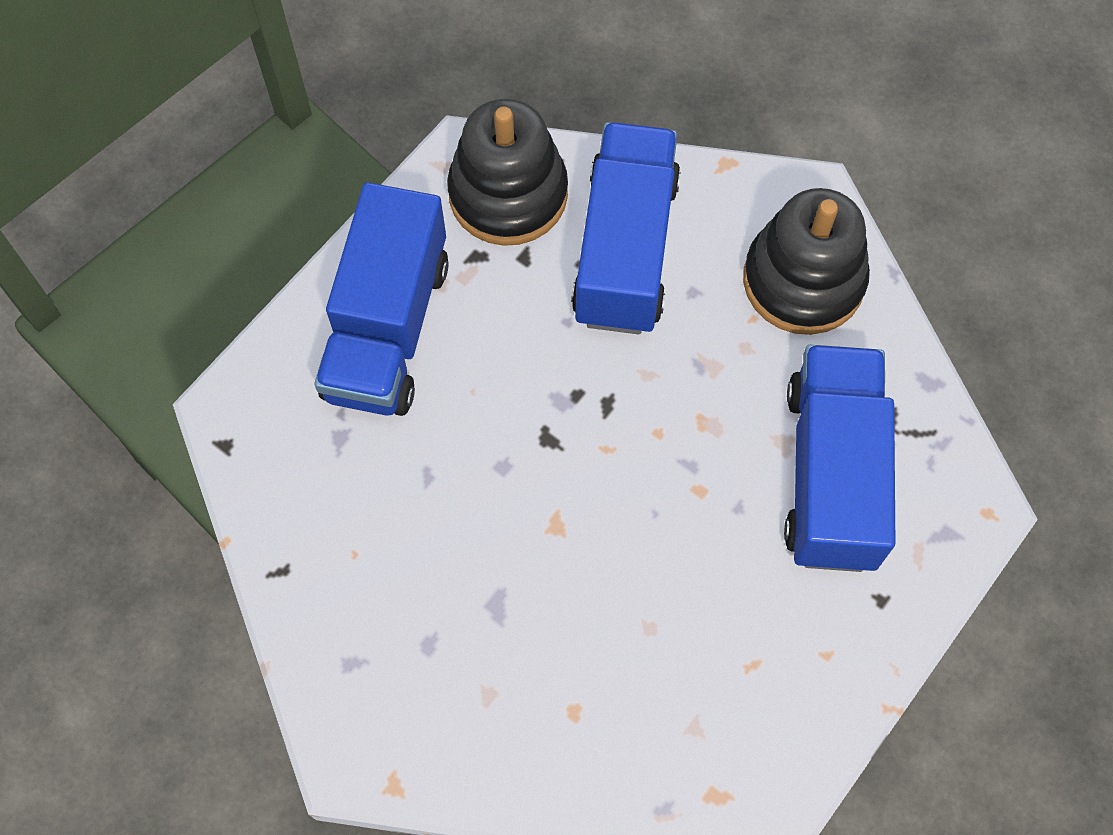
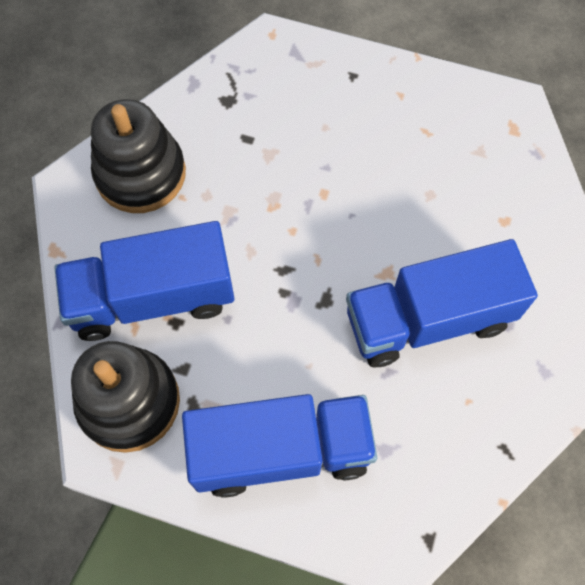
camera: 110 degrees left, 0 degrees up
(831, 474) = (281, 121): blue truck -> blue truck (428, 319)

